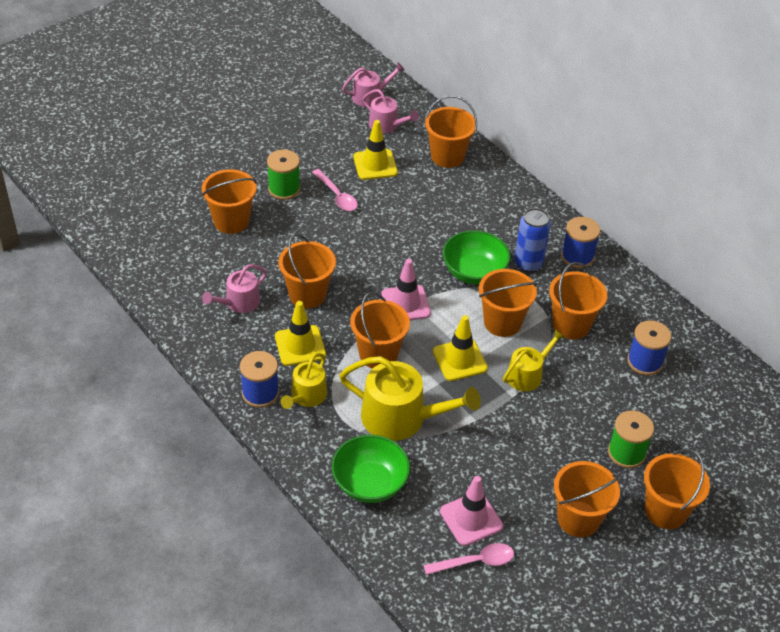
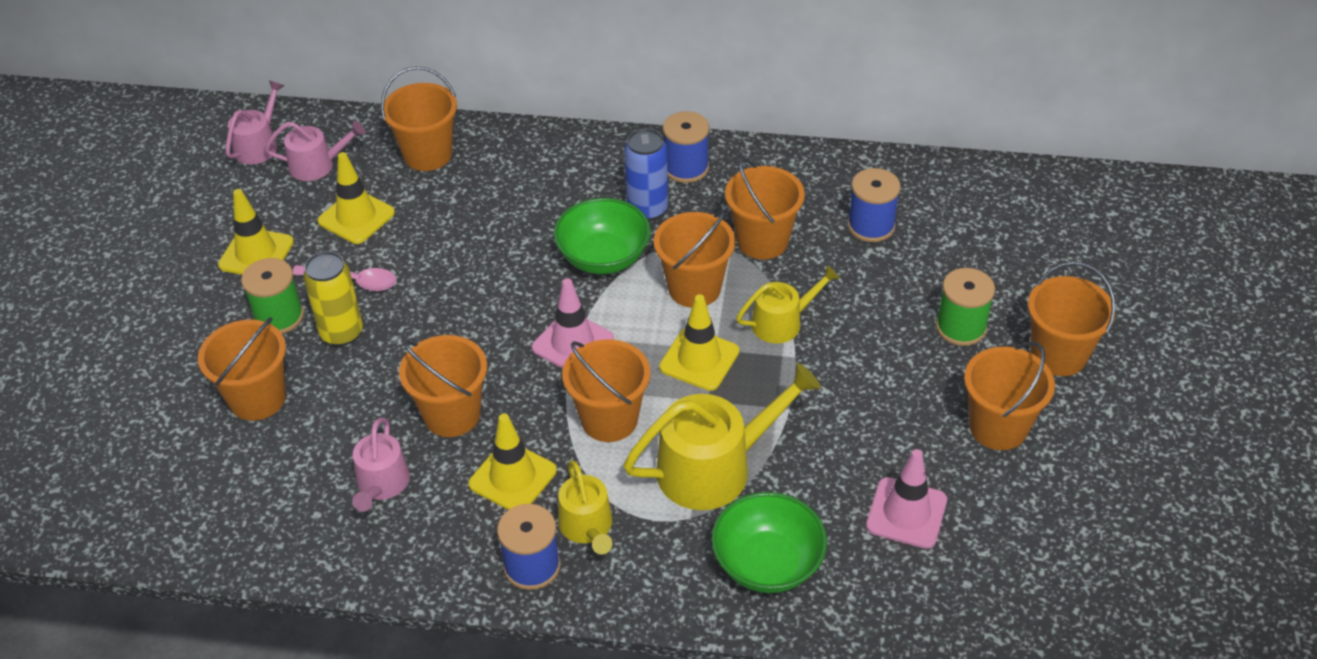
camera: 40 degrees left, 0 degrees up
(303, 217) = (342, 333): none -> yellow can
(308, 150) = (256, 254): none -> yellow traffic cone
(475, 561) = (962, 552): pink spoon -> none
(527, 374) = (782, 322): yellow watering can -> yellow watering can turned 60 degrees clockwise

